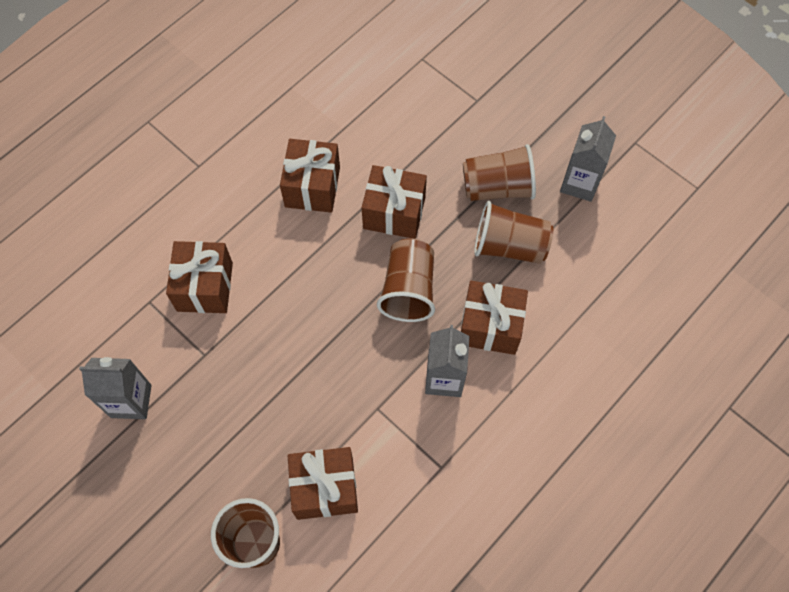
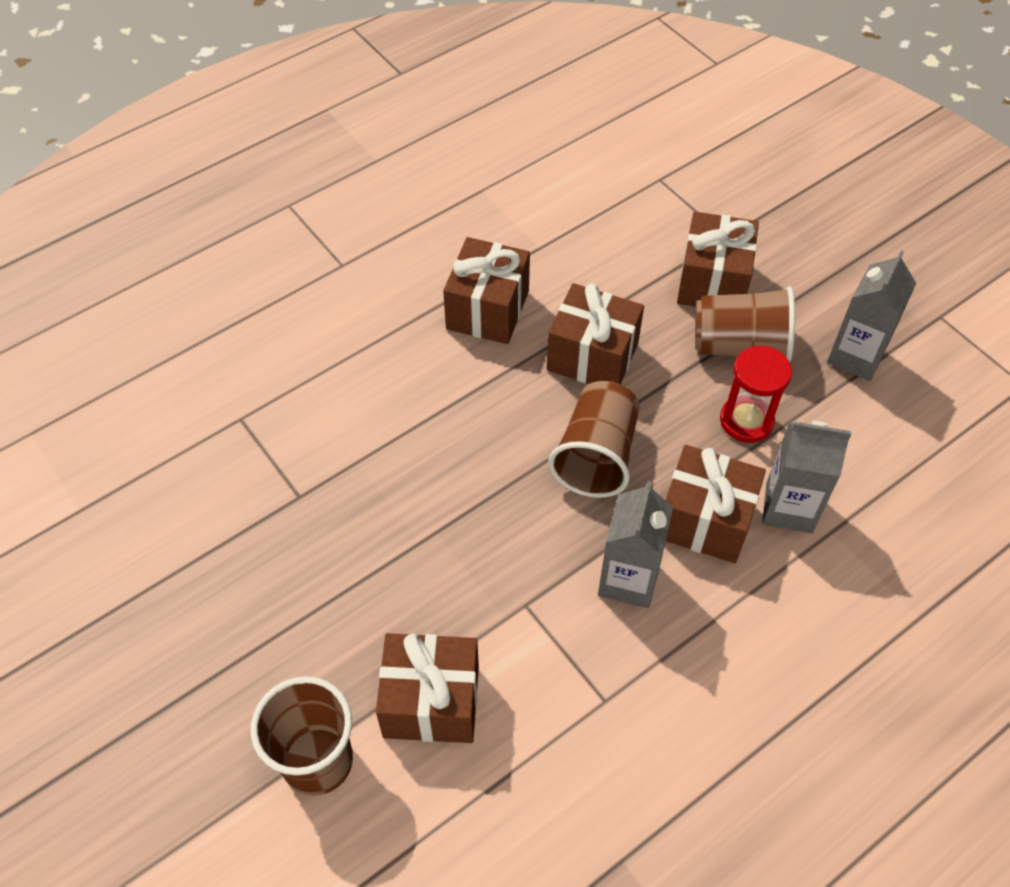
camera: 10 degrees right, 10 degrees down
(131, 401) = (187, 540): grey carton -> grey carton (789, 508)
(205, 287) = (319, 411): brown gift -> brown gift (712, 282)
(509, 246) = (746, 421): brown cup -> red hourglass

